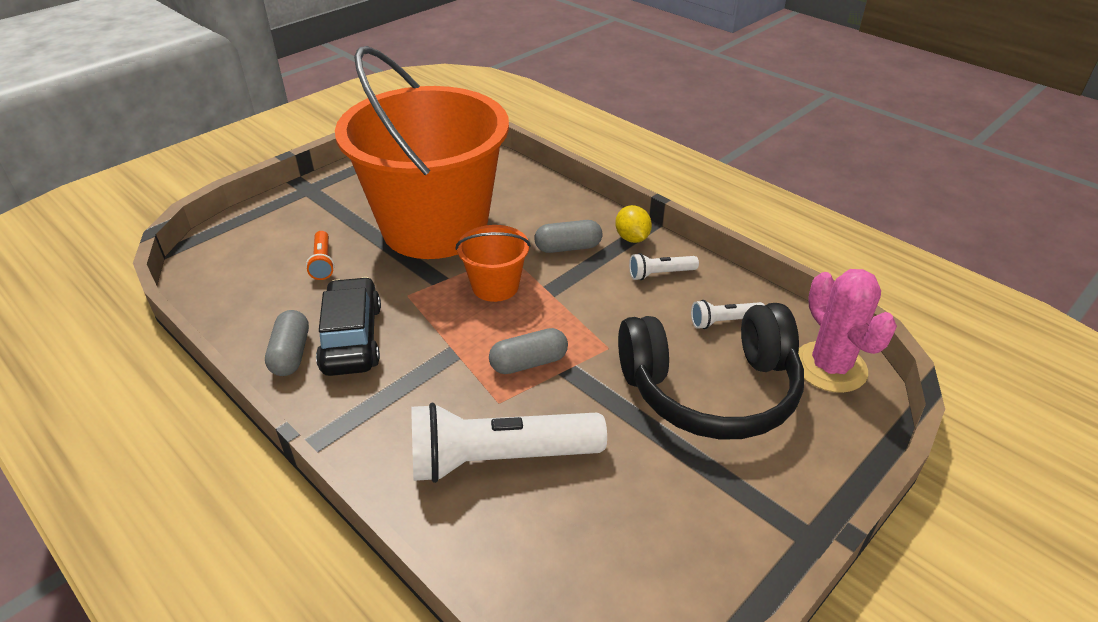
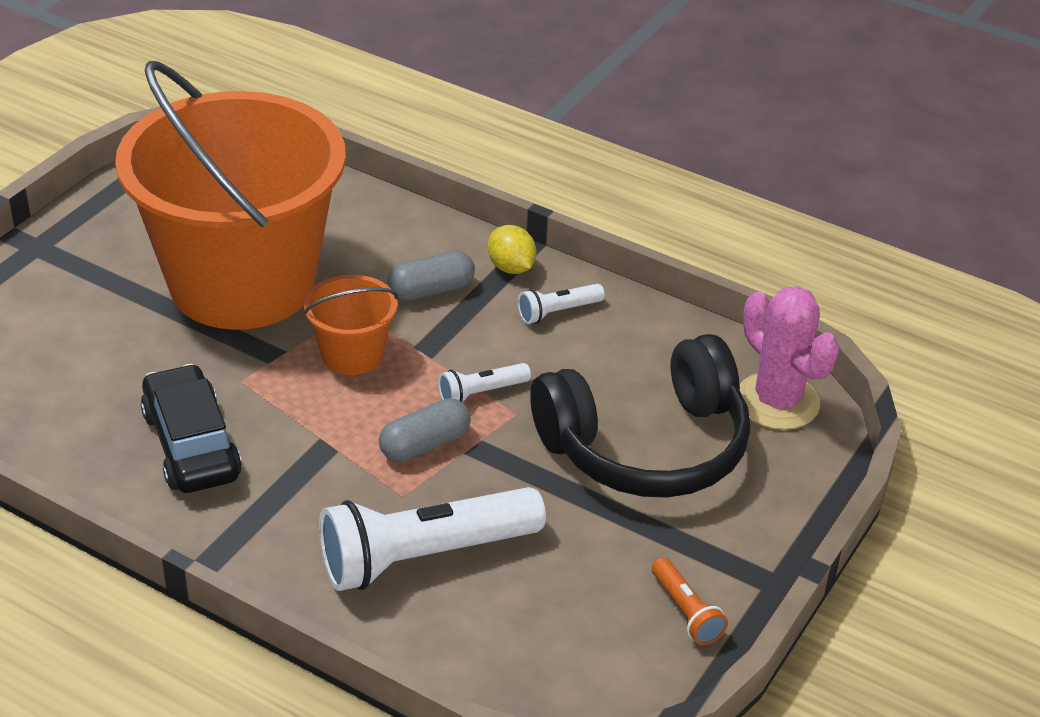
camera: 15 degrees left, 0 degrees up
(291, 354) = (121, 475): grey capsule -> none
(323, 262) = (108, 351): orange flashlight -> orange flashlight (686, 612)
(724, 321) = (648, 363): white flashlight -> white flashlight (481, 393)

